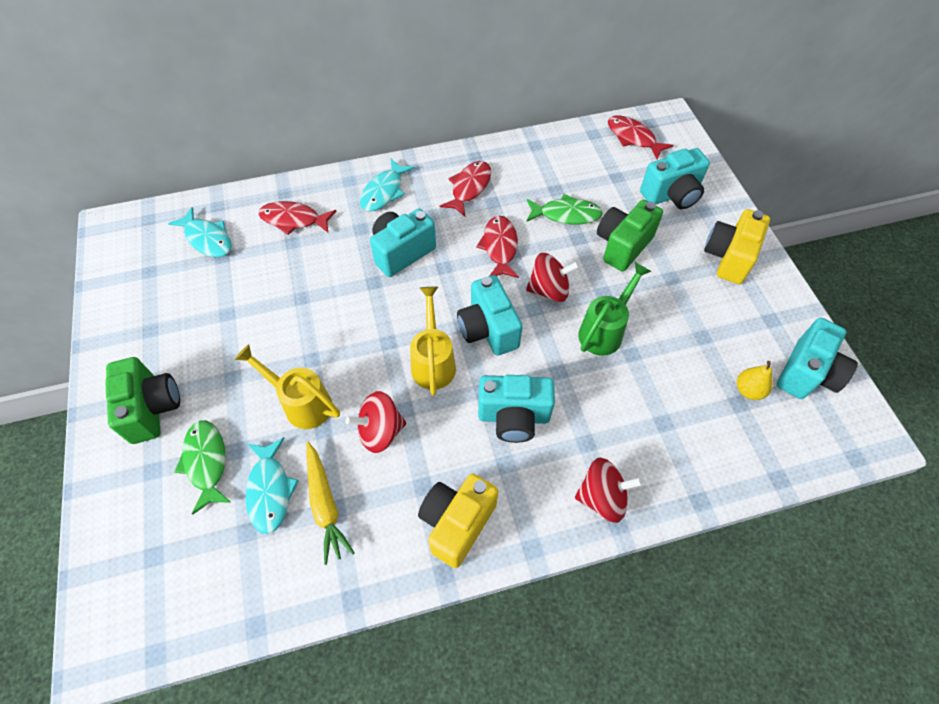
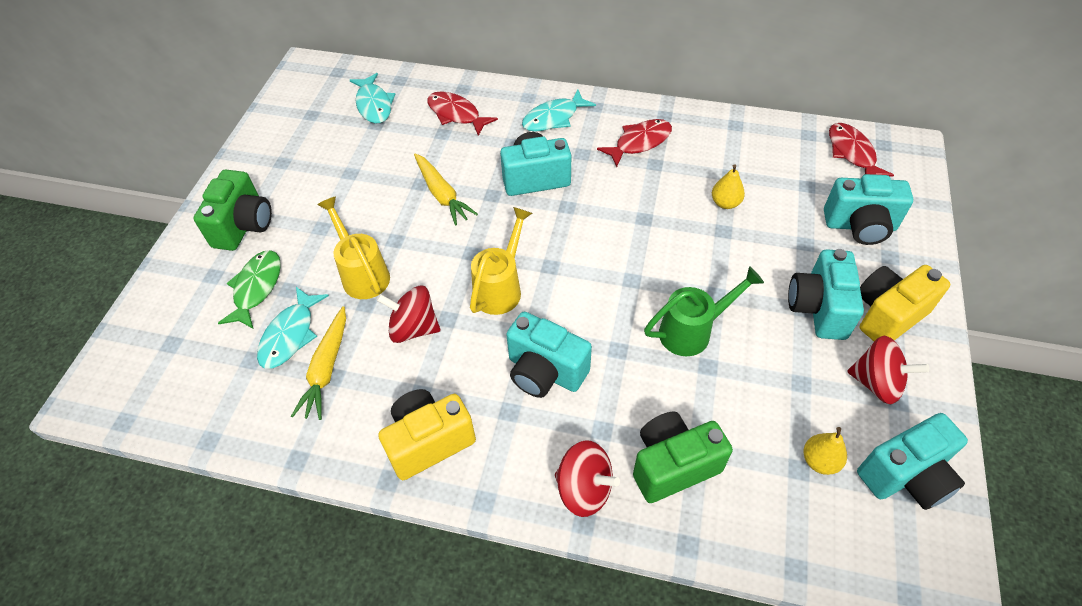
camera: 30 degrees right, 5 degrees down
(328, 300) = (442, 194): none -> yellow carrot
(488, 329) = (572, 280): turquoise camera -> turquoise camera (818, 308)
(499, 247) = (634, 208): red fish -> none
(549, 290) = (659, 268): red spinning top -> red spinning top (876, 383)
(566, 214) = (725, 203): green fish -> yellow pear
(622, 246) = (768, 256): green camera -> green camera (672, 465)

